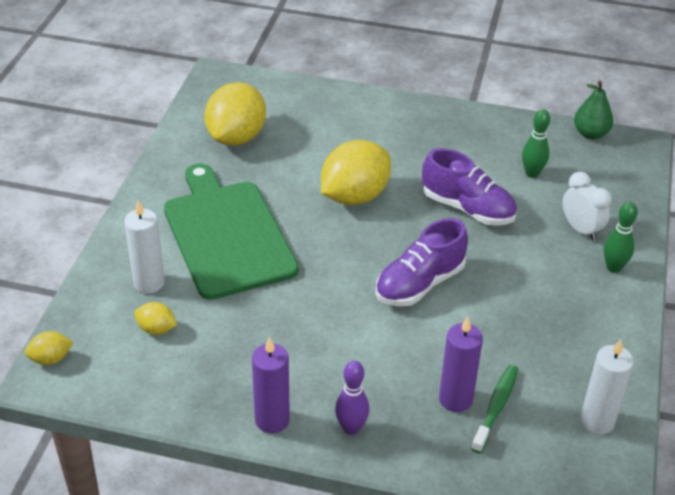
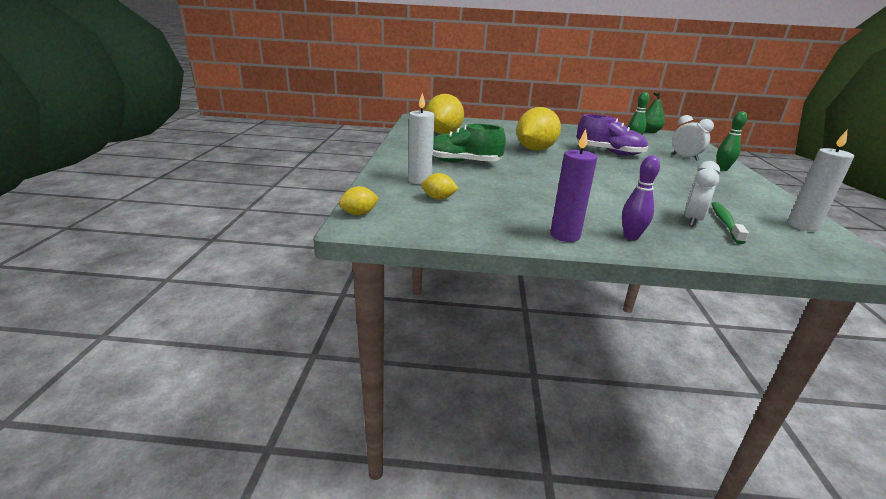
camera: 10 degrees left, 15 degrees down
(227, 235) = (463, 162): green cutting board -> green shoe
(419, 284) = (610, 177): purple shoe -> none
(455, 399) = (692, 220): purple candle -> white clock

